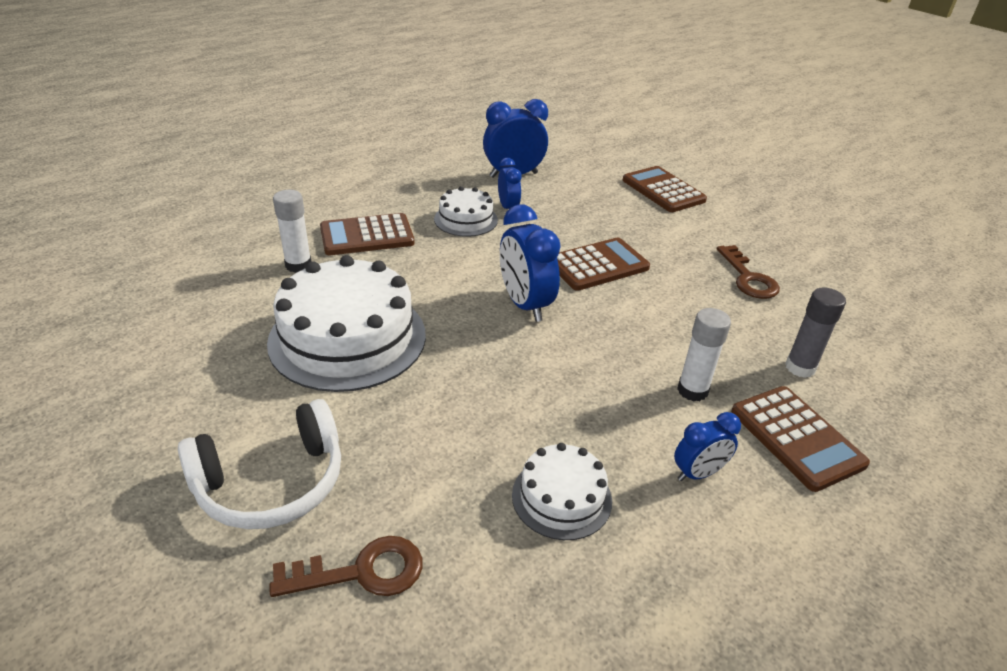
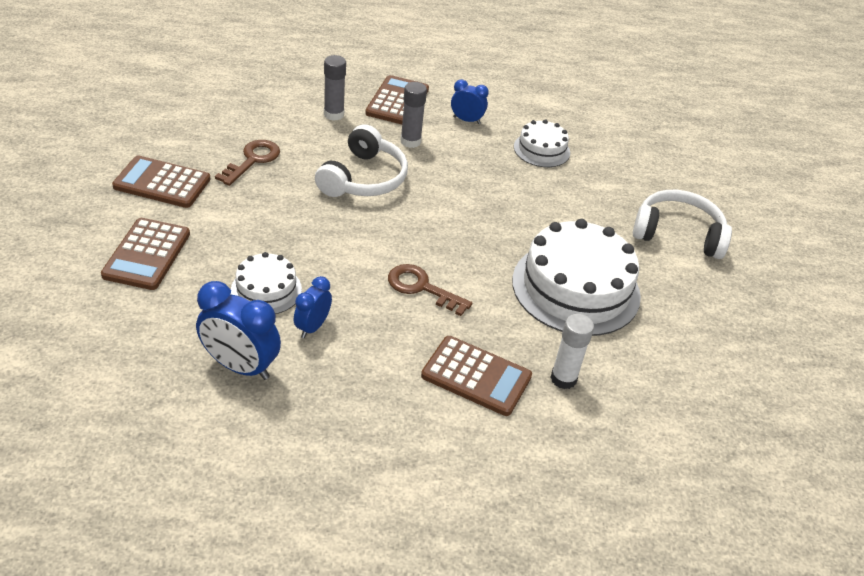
camera: 140 degrees left, 5 degrees up
(361, 572) = (657, 180): brown key -> brown key (422, 288)
(466, 219) = (368, 338): white cake -> white cake (266, 290)
(525, 305) = (430, 237): blue clock -> none
(597, 265) = (333, 230): brown calculator -> brown calculator (162, 183)
(655, 320) = (363, 178): none -> white headphones
(692, 390) = (410, 141): white glue stick -> grey glue stick

